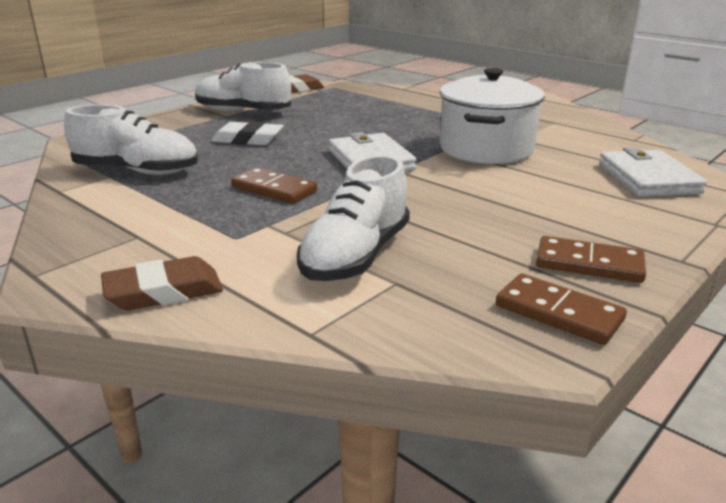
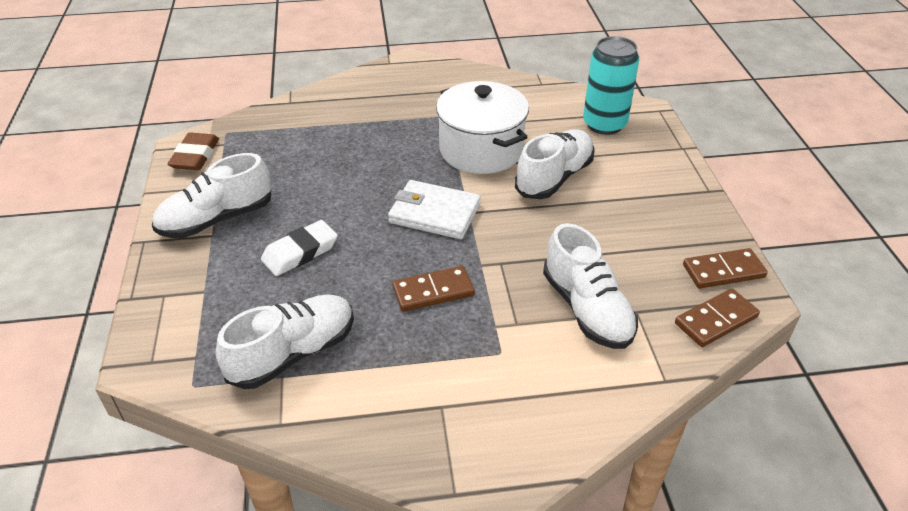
camera: 50 degrees left, 15 degrees up
(164, 291) = (552, 426): brown eraser -> none
(516, 184) = (554, 178): none -> white shoe
(589, 264) = (684, 224): brown domino -> brown domino (716, 320)
(648, 178) = (604, 124): white wallet -> turquoise can

